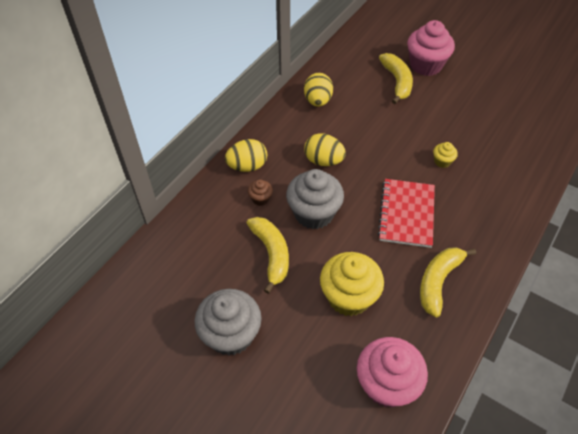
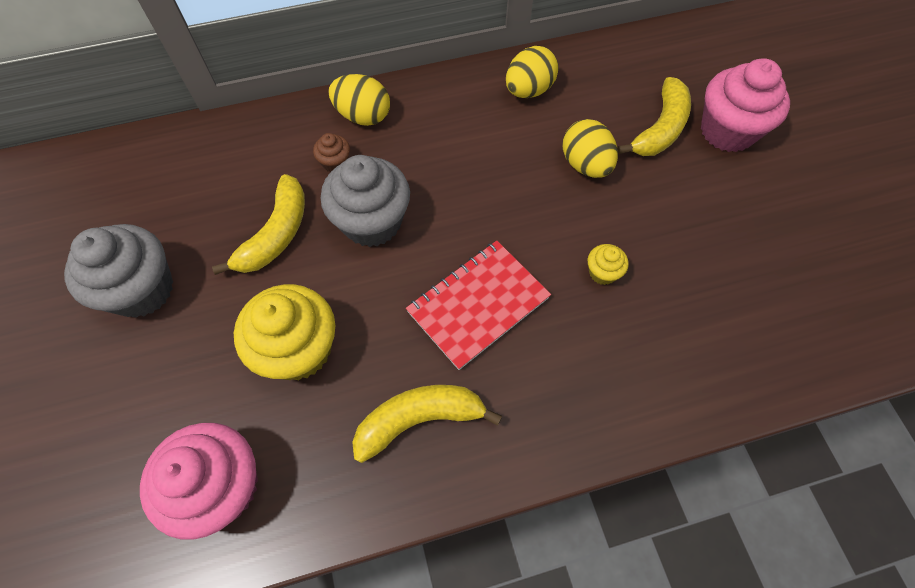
camera: 40 degrees right, 10 degrees up
(323, 161) = (453, 167): yellow egg -> yellow egg (585, 165)

